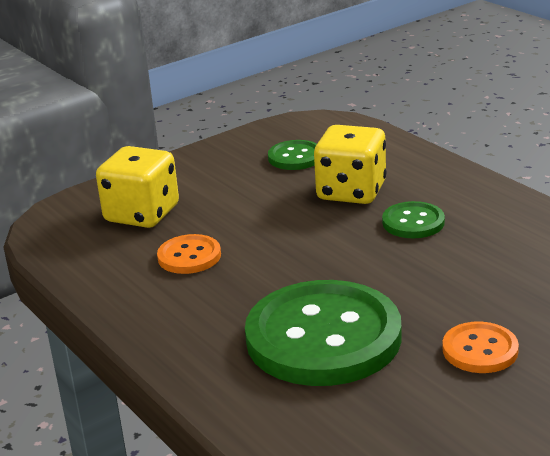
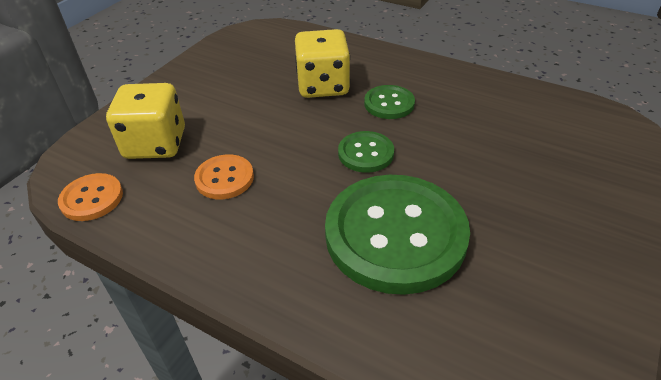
camera: 25 degrees left, 15 degrees up
(295, 157) = (258, 64): green button -> green button (365, 153)
(480, 350) = (526, 212): orange button -> orange button (92, 198)

